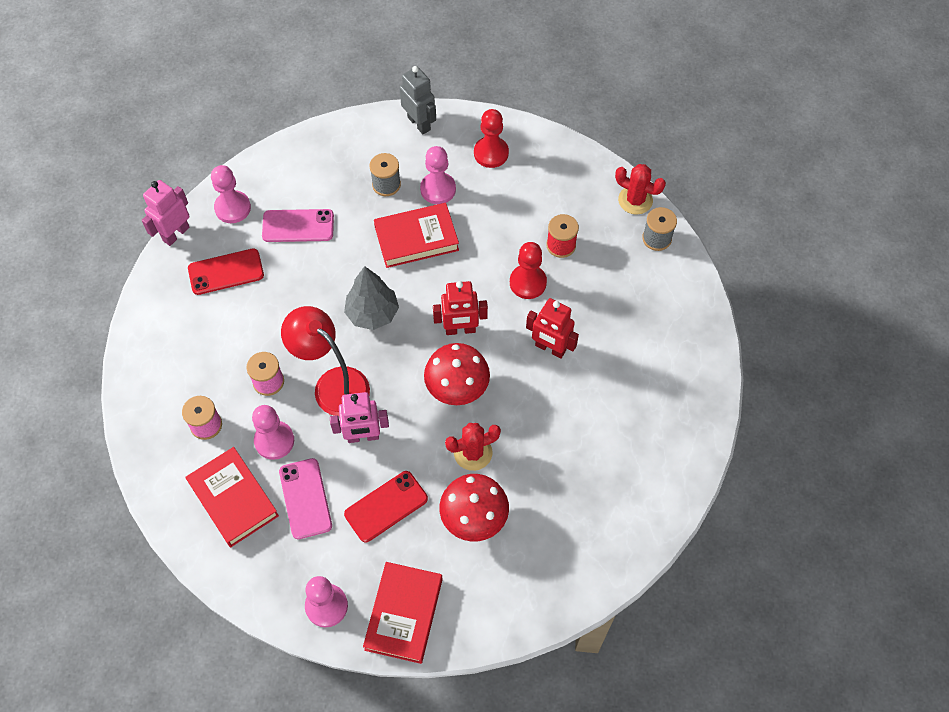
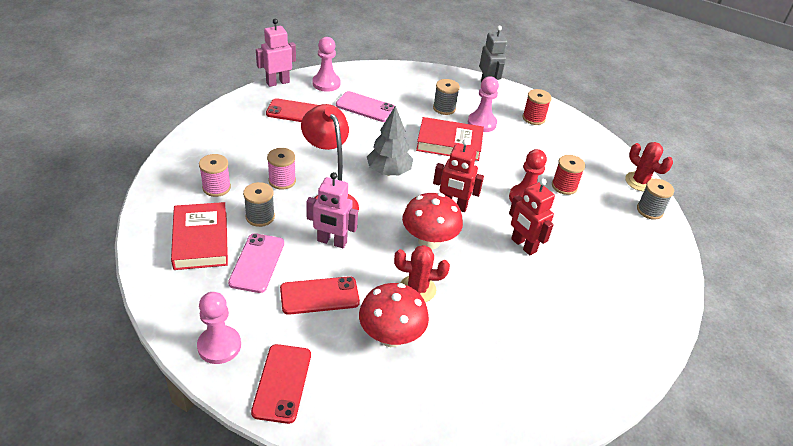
camera: 20 degrees right, 20 degrees down
(274, 441) = (260, 217): pink pawn -> grey spool
(404, 614) = (282, 383): red book -> red phone
(491, 153) = (533, 118): red pawn -> red spool

